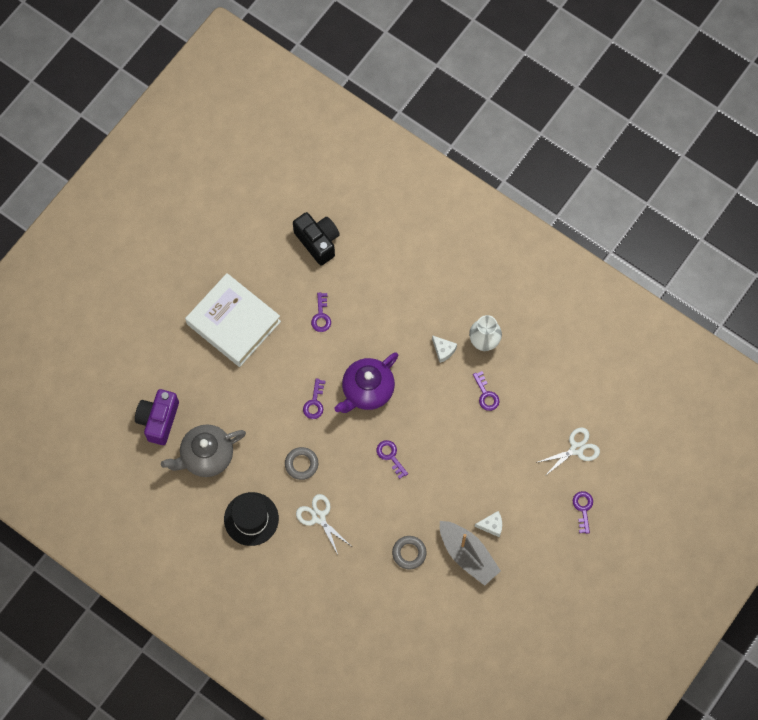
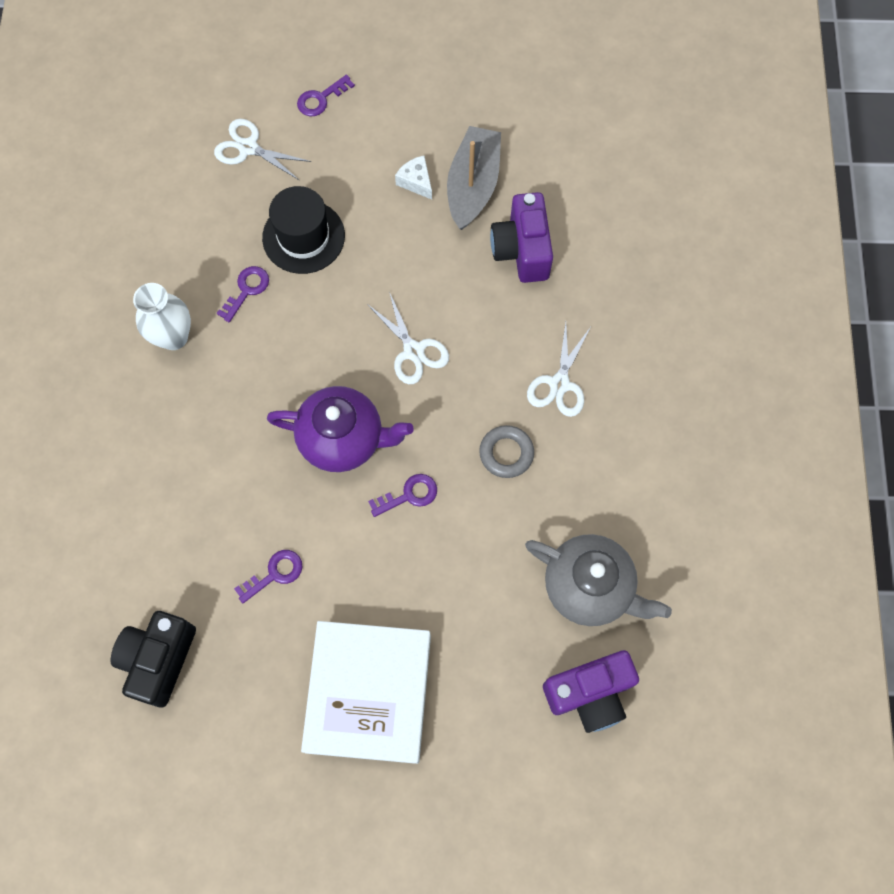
camera: 125 degrees left, 0 degrees up
(251, 519) = (627, 466): black hat -> black hat (303, 237)
(390, 456) = (413, 351): purple key -> white scissors
(409, 553) = (522, 250): grey ring -> purple camera
(443, 350) = (218, 379): white cheese -> none

